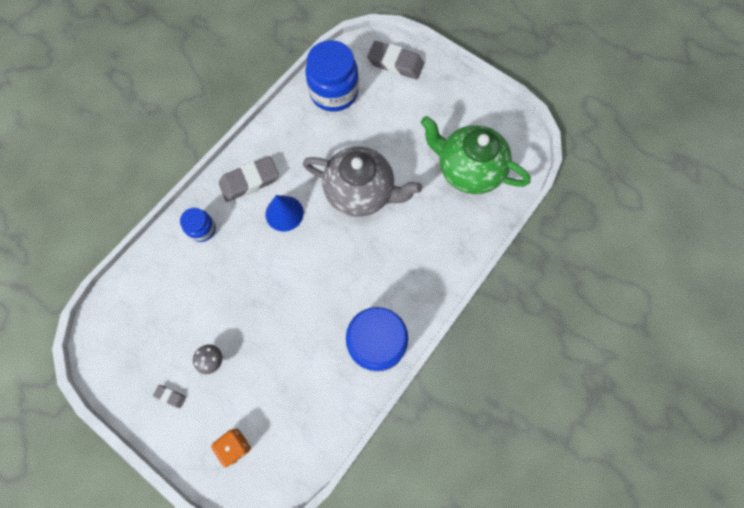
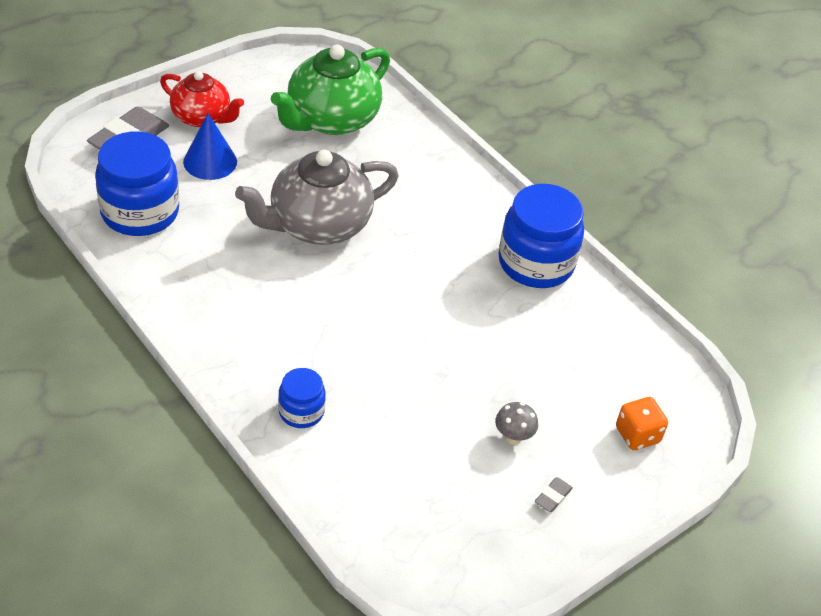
camera: 80 degrees left, 25 degrees down
(249, 181) = (244, 339): grey eraser -> none
(284, 213) = (315, 311): blue cone -> blue cone (210, 161)
(361, 192) = (318, 225): grey teapot -> grey teapot turned 150 degrees counterclockwise
(434, 94) = (202, 117): none -> red teapot

